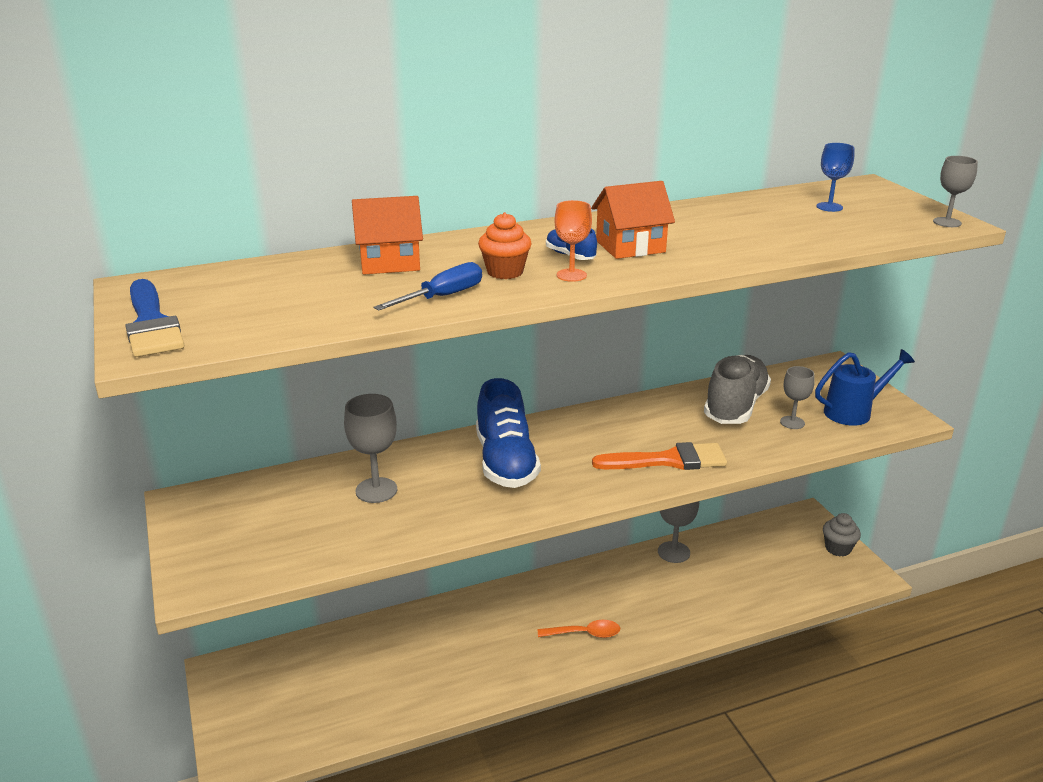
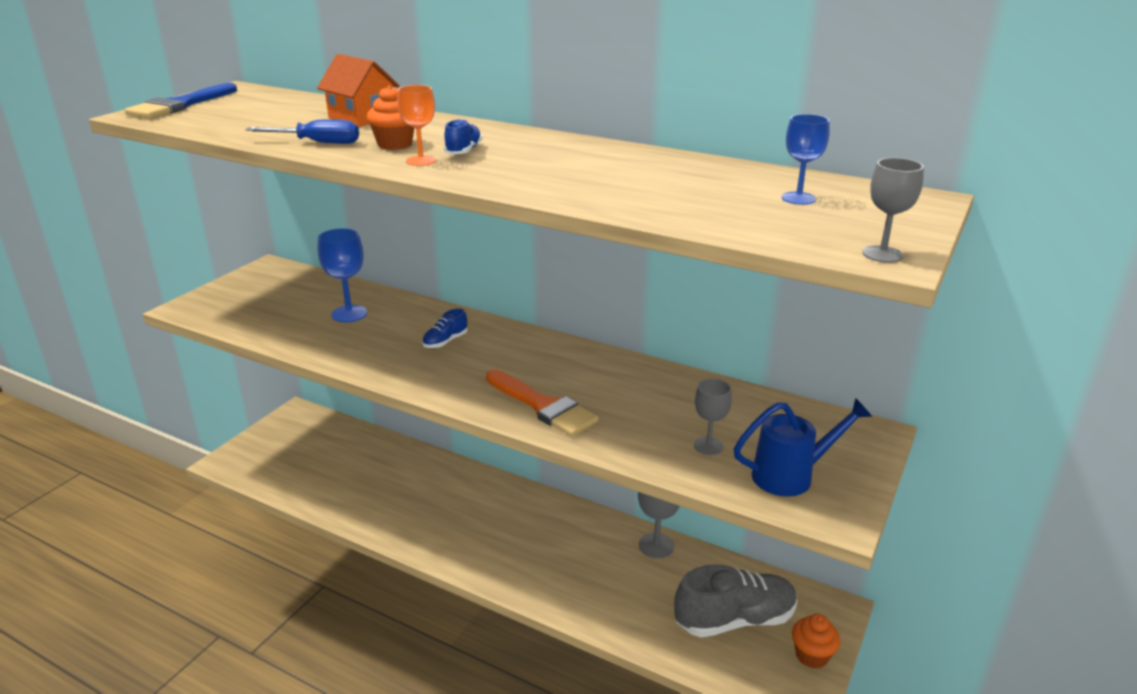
camera: 50 degrees right, 0 degrees up
(376, 490) = (349, 314): grey goblet -> blue goblet
(505, 462) = (445, 341): blue shoe -> blue shoe, size x0.45
(584, 634) = (492, 545): orange spoon -> none
(630, 246) = (521, 161): orange house -> none
(735, 406) = (688, 406): grey shoe -> grey shoe (735, 620)
(838, 548) = (812, 655): grey cupcake -> orange cupcake
(853, 412) = (791, 475): blue watering can -> blue watering can turned 45 degrees counterclockwise

